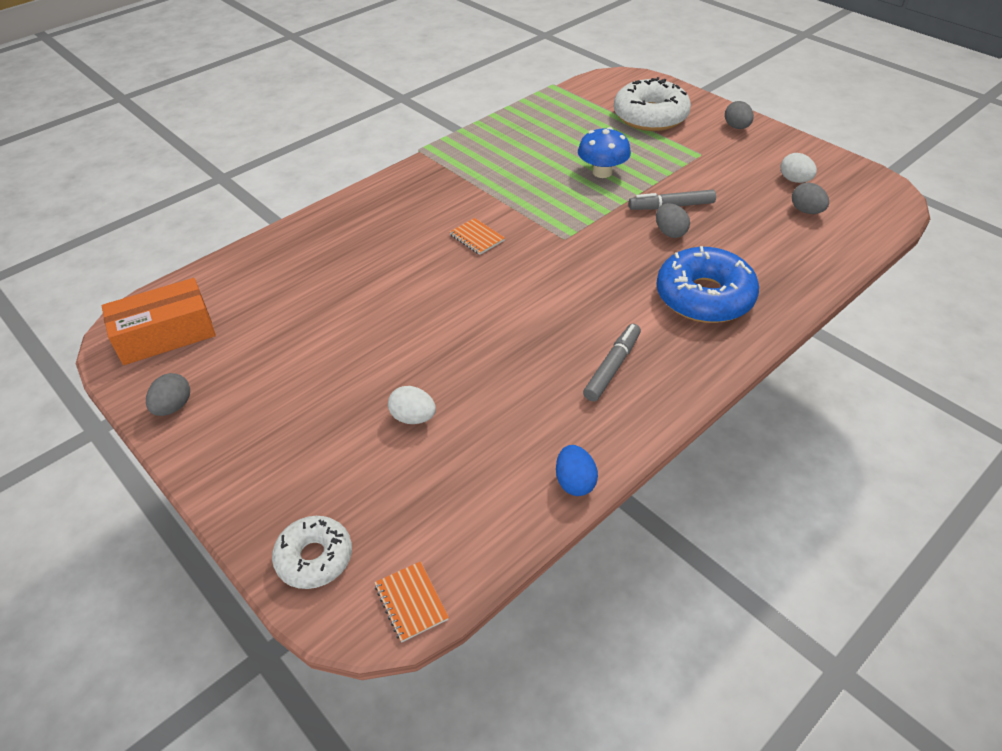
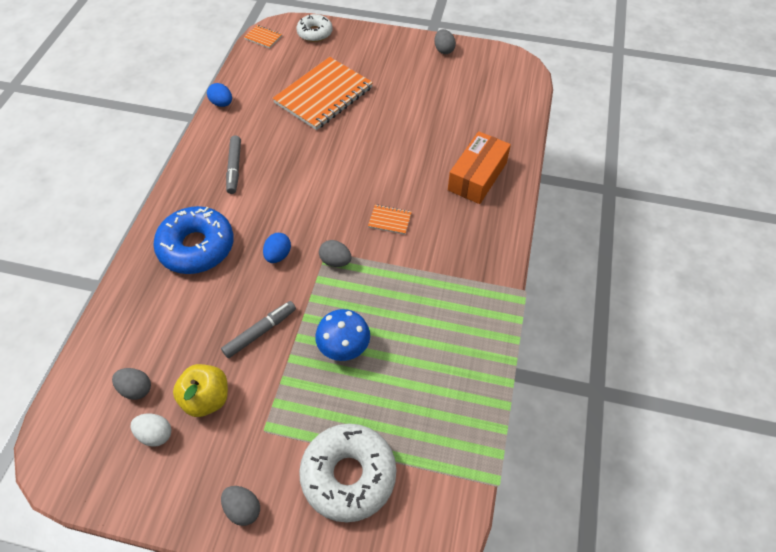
camera: 145 degrees right, 10 degrees up
(166, 335) = (496, 74): orange box -> orange box (477, 176)
(413, 417) = (324, 95): white egg -> orange notebook
(616, 254) = (278, 255): none -> blue egg
(670, 232) = (248, 299): grey egg -> grey egg (335, 261)
(741, 184) = (207, 398): none -> yellow apple

